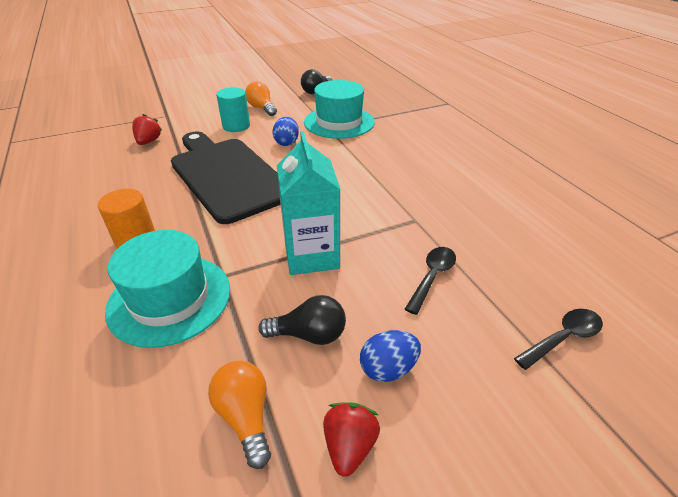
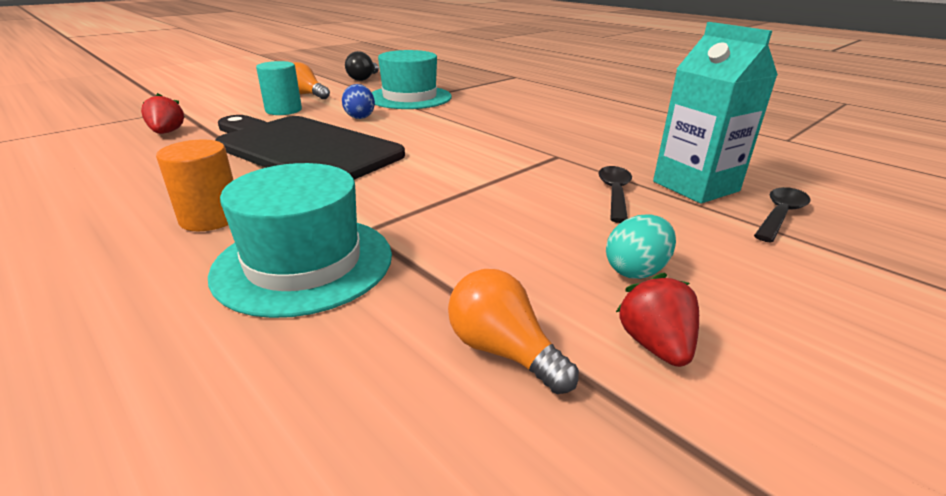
camera: 20 degrees left, 10 degrees down
(309, 334) = (520, 261): black light bulb -> none
(311, 255) = (465, 197): turquoise carton -> turquoise carton (695, 186)
(388, 368) = (636, 270): blue egg -> turquoise egg

